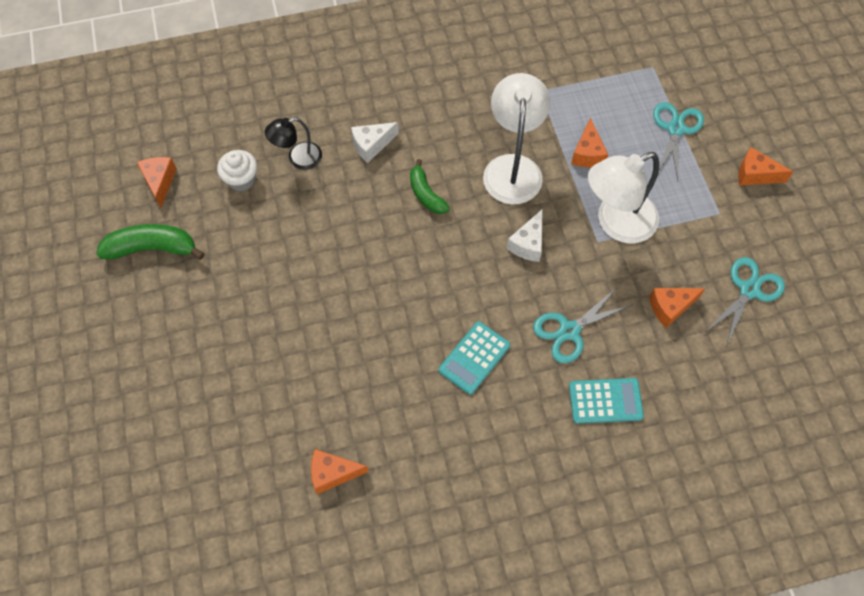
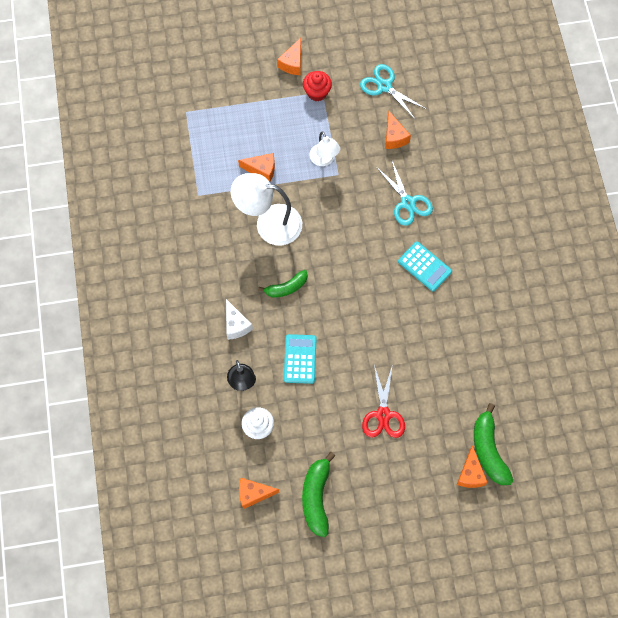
camera: 85 degrees left, 5 degrees up
(208, 454) = (488, 450): none -> green banana
(258, 317) = (383, 414): none -> red scissors
(333, 473) = (504, 365): orange cheese -> orange cheese (470, 474)
(528, 244) = (336, 221): white cheese -> none
(605, 401) = (460, 188): turquoise calculator -> turquoise calculator (300, 359)
(616, 223) = (324, 160): white lamp -> white lamp, size x0.57
(675, 129) = (246, 106): turquoise scissors -> none
(717, 207) = (317, 92): none -> red cupcake

